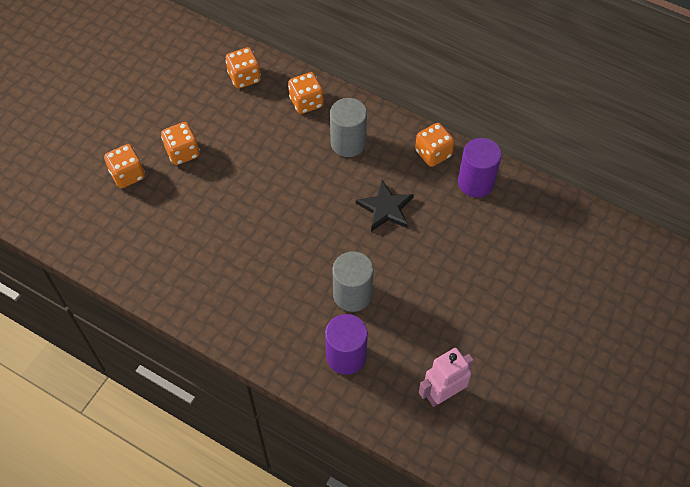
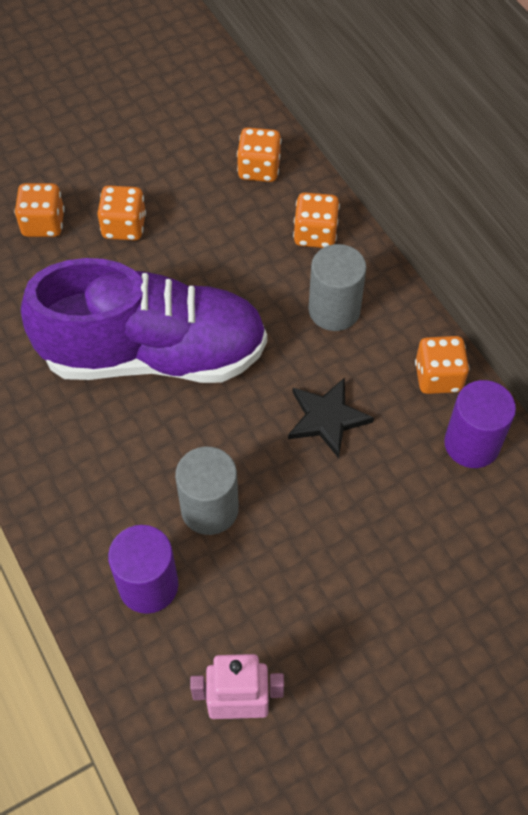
camera: 30 degrees right, 0 degrees up
(256, 221) = (154, 354): none -> purple shoe

